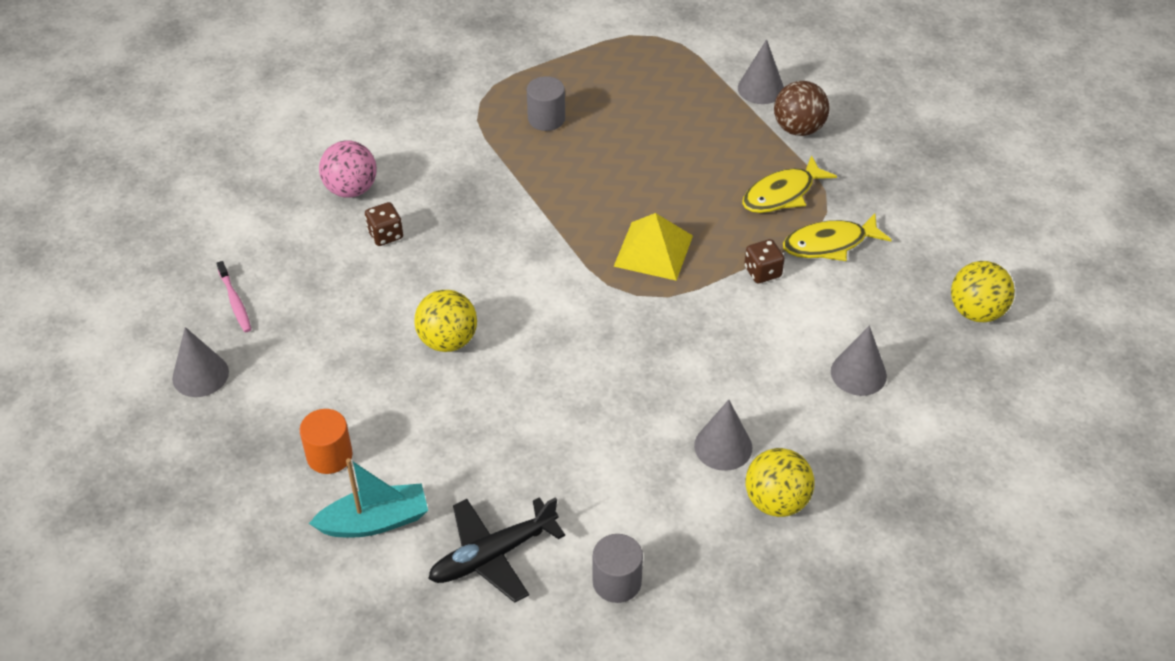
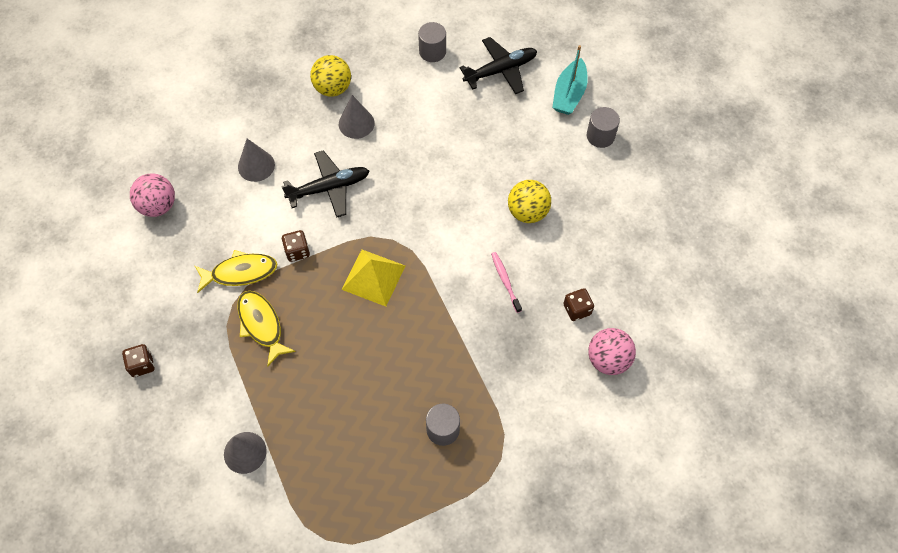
camera: 175 degrees left, 15 degrees up
(200, 375) = (694, 199): grey cone -> none
(235, 301) = (682, 257): pink toothbrush -> pink toothbrush (505, 281)
(329, 455) = (600, 136): orange cylinder -> grey cylinder
(375, 521) = (569, 94): turquoise boat -> turquoise boat turned 60 degrees counterclockwise
(741, 351) = (329, 188): none -> black plane
(782, 194) = (261, 325): yellow fish -> yellow fish turned 90 degrees counterclockwise
(798, 129) = (226, 397): brown ball -> none
(909, 149) = (142, 365): none -> brown dice
(976, 312) = (158, 206): yellow ball -> pink ball

